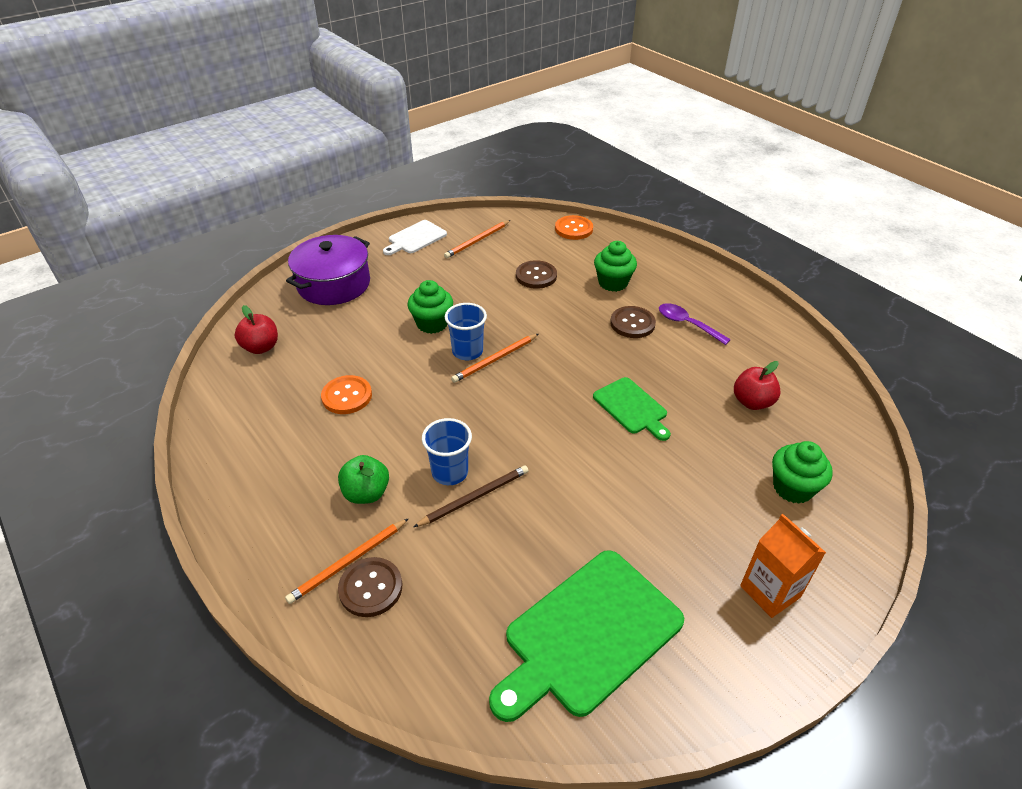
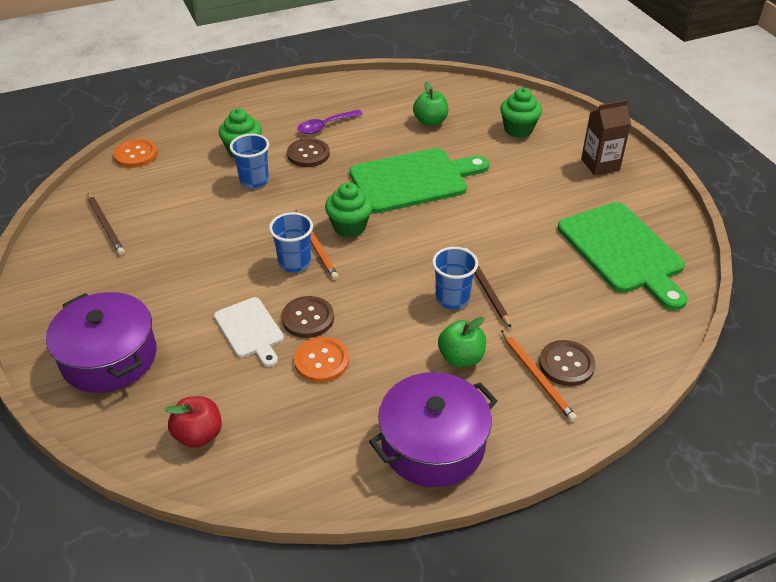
camera: 75 degrees left, 0 degrees up
(255, 490) = (433, 444): none -> purple pot
(415, 238) = (61, 274): white cutting board -> white cutting board (250, 330)
(432, 323) = (236, 282): green cupcake -> green cupcake (349, 227)
(477, 241) = (105, 225): orange pencil -> brown pencil
(536, 276) = (200, 196): brown button -> brown button (308, 318)
(572, 300) = (254, 181): none -> blue cup
(631, 407) = (413, 180): green cutting board -> green cutting board, size x1.81
(752, 402) = (430, 121): red apple -> green apple
(770, 591) = (600, 164): orange carton -> brown carton

